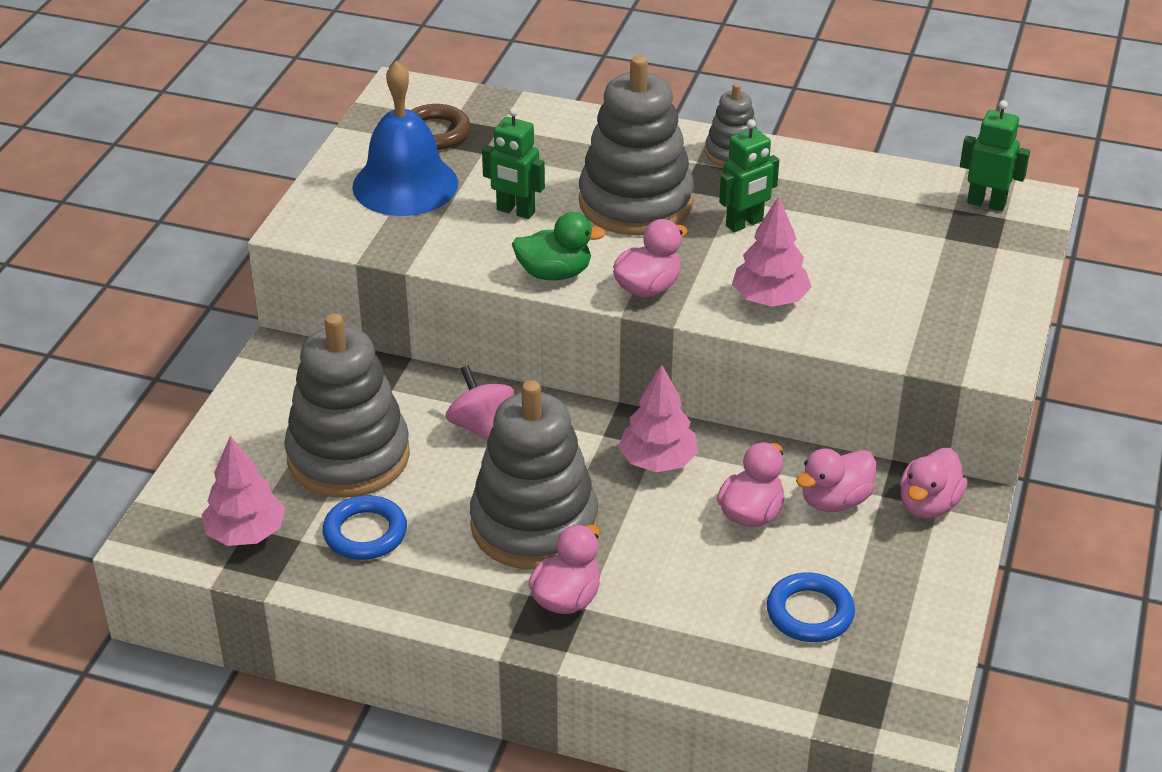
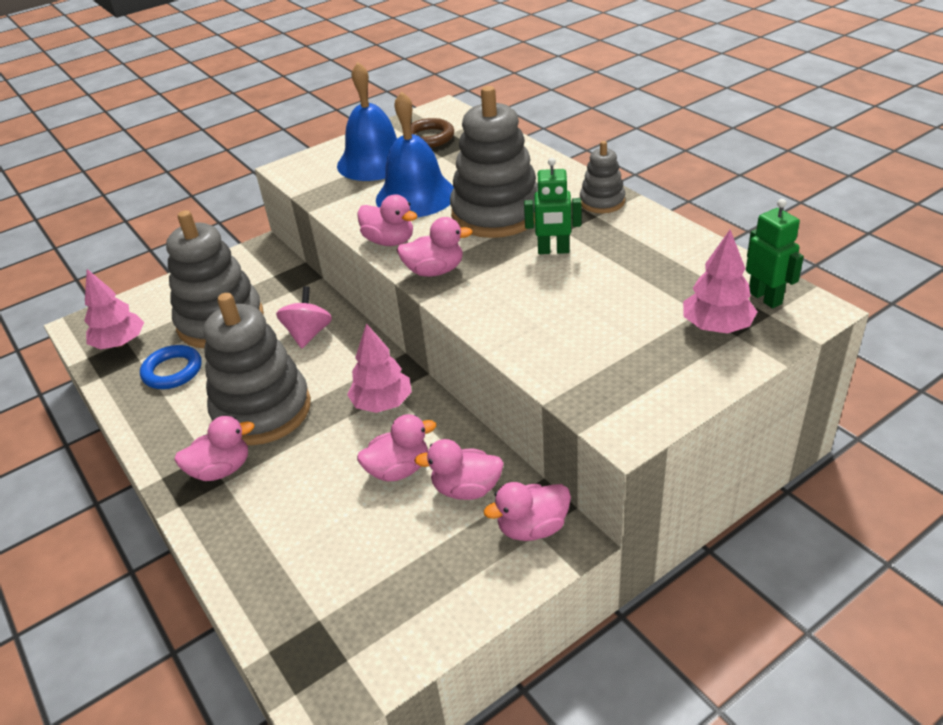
camera: 40 degrees right, 0 degrees up
(515, 211) = (415, 196): green robot -> blue bell
(554, 273) = (389, 241): green duck -> pink duck
(770, 299) = (507, 309): pink tree -> pink tree (716, 326)
(809, 613) = (352, 567): blue ring -> none

